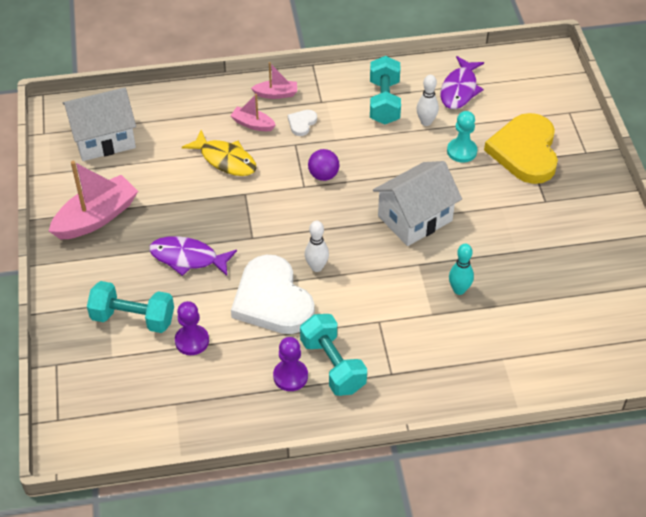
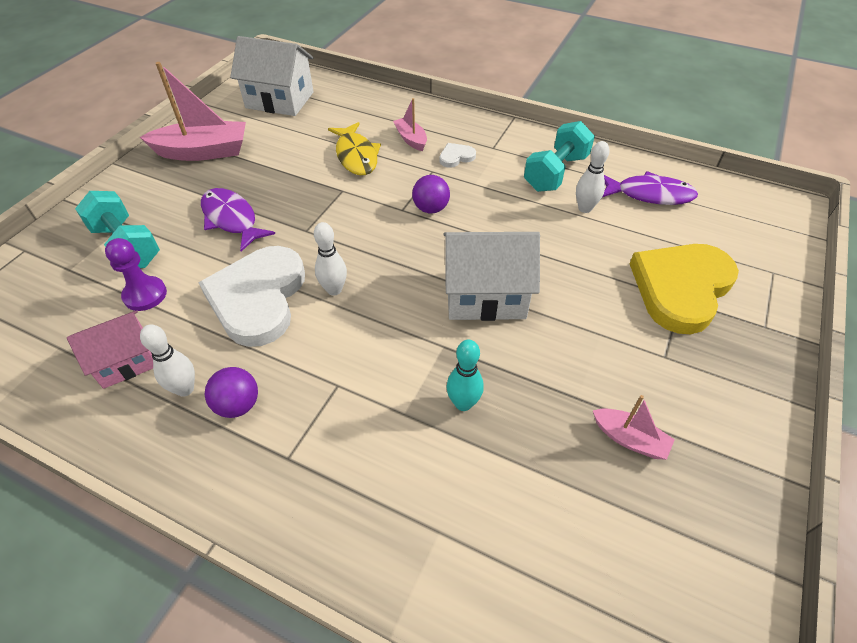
camera: 35 degrees right, 0 degrees up
(233, 384) = (126, 361): none -> pink house
(276, 94) = (457, 125): pink boat -> pink boat (629, 439)
(290, 376) = (185, 389): purple pawn -> white bowling pin
(333, 365) = (238, 405): turquoise dumbbell -> purple ball
(459, 89) = (649, 194): purple fish -> purple fish turned 135 degrees counterclockwise
(461, 151) = (601, 253): turquoise pawn -> none

